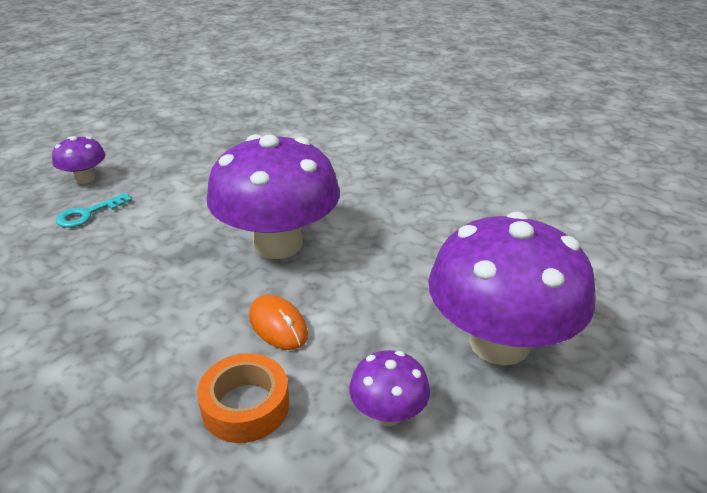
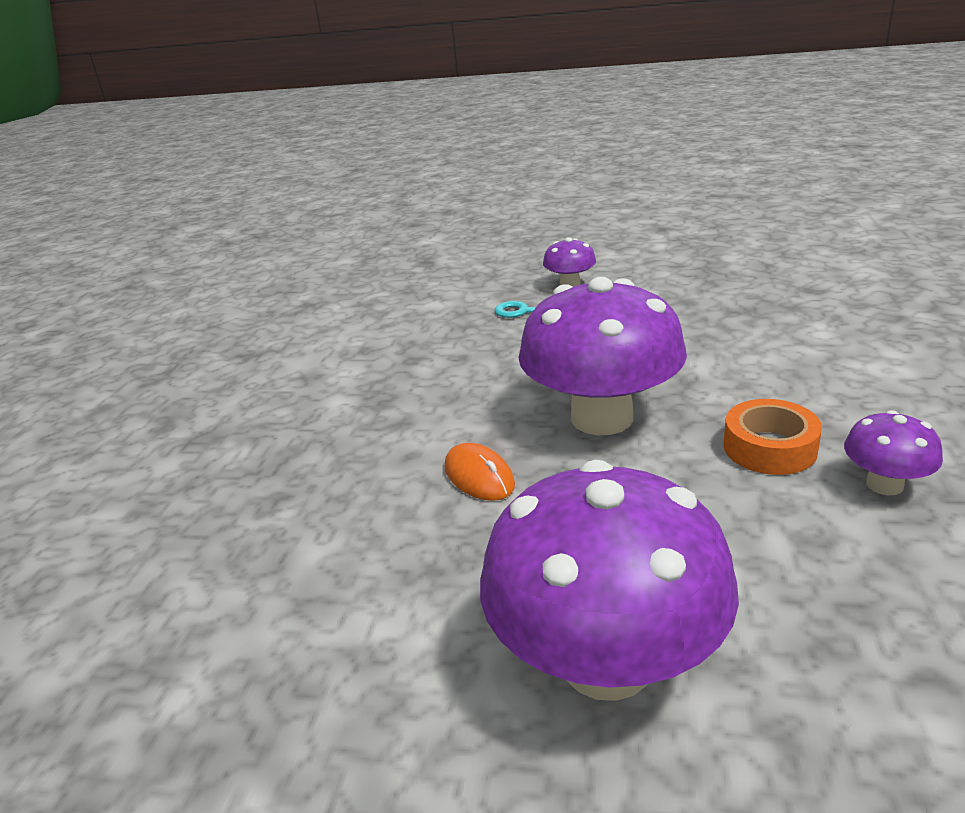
camera: 65 degrees right, 5 degrees down
(245, 406) = (361, 508): orange tape -> orange tape (769, 448)
(278, 325) = (479, 476): orange mouse -> orange mouse turned 60 degrees counterclockwise
(388, 413) = (412, 605): purple mushroom -> purple mushroom (884, 484)

